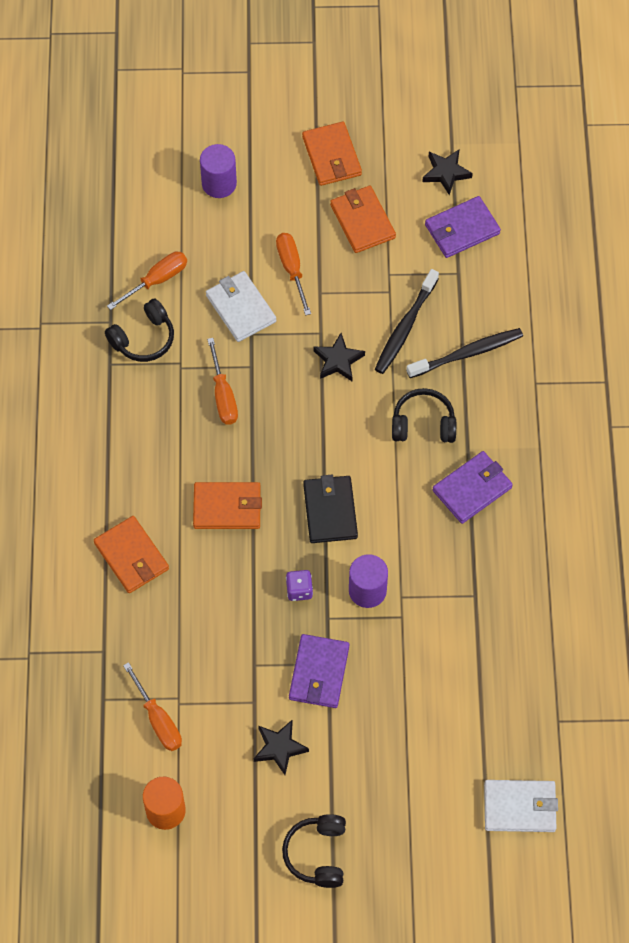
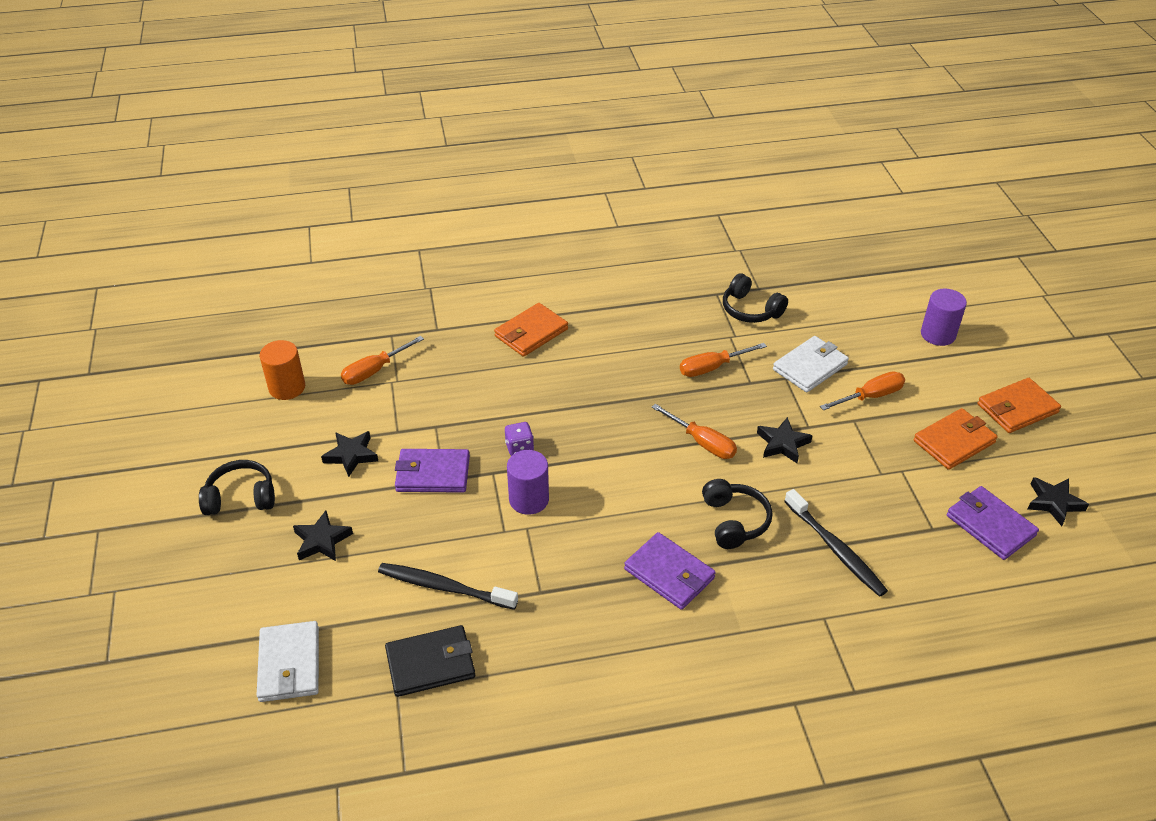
camera: 80 degrees right, 20 degrees down
(157, 280) = (814, 310): orange screwdriver -> orange screwdriver (702, 442)
(227, 507) = (595, 386): orange wallet -> none
(330, 511) = (611, 459): black wallet -> black wallet (430, 663)
(386, 778) = (322, 540): none -> black star
(405, 327) = (845, 492): black toothbrush -> black toothbrush (445, 587)

